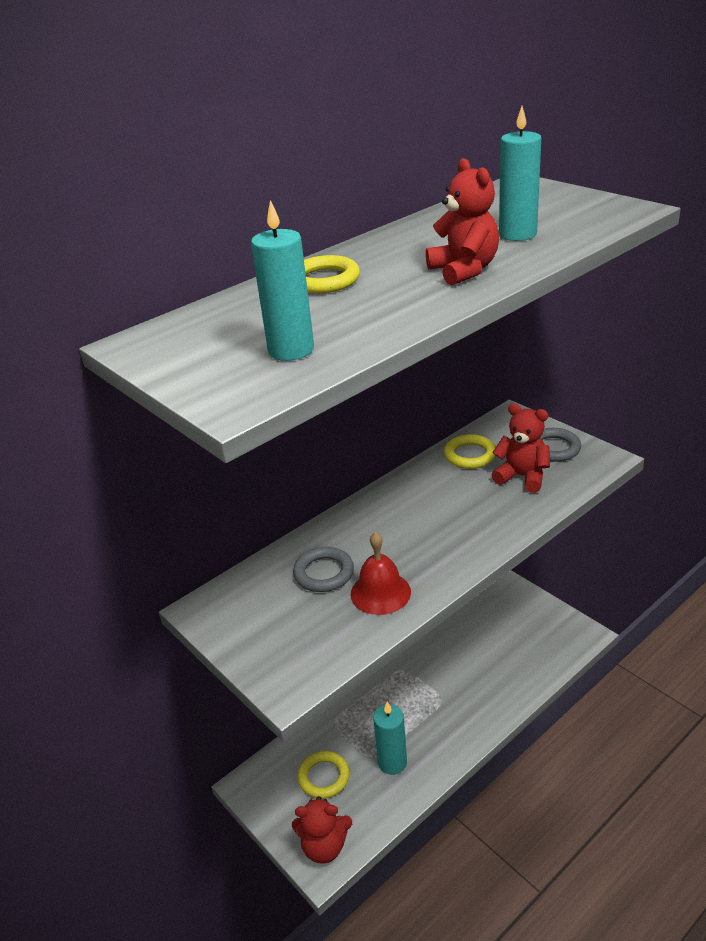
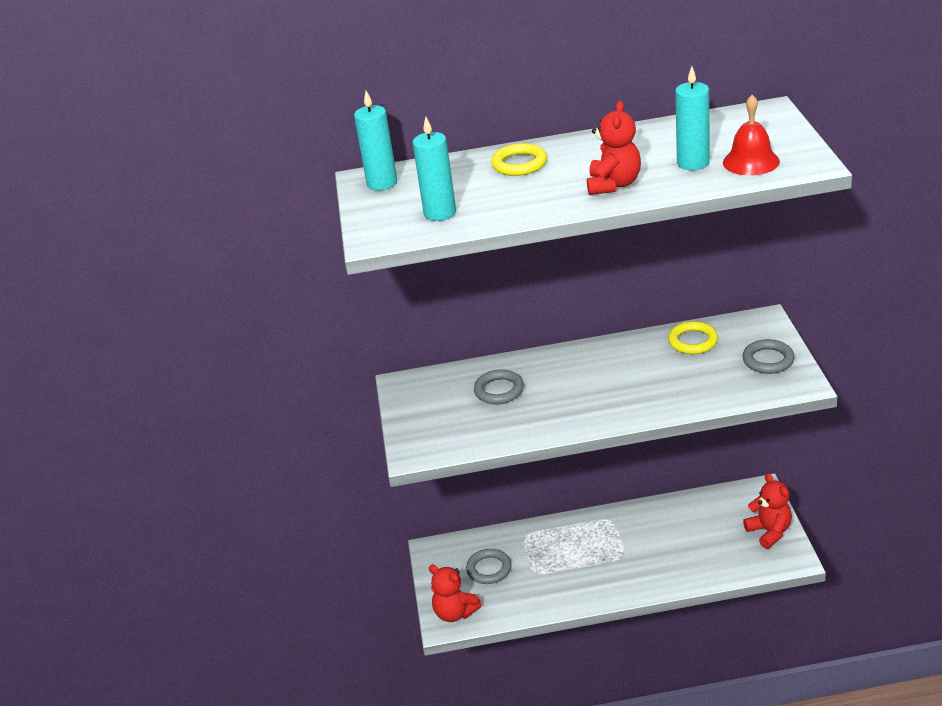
camera: 35 degrees right, 0 degrees up
(324, 777) = (489, 569): yellow ring -> grey ring
(380, 592) = (524, 418): red bell -> red bell (751, 161)
(392, 762) = (546, 582): turquoise candle -> turquoise candle (382, 183)
(522, 477) = (715, 374): red teddy bear -> red teddy bear (769, 532)

